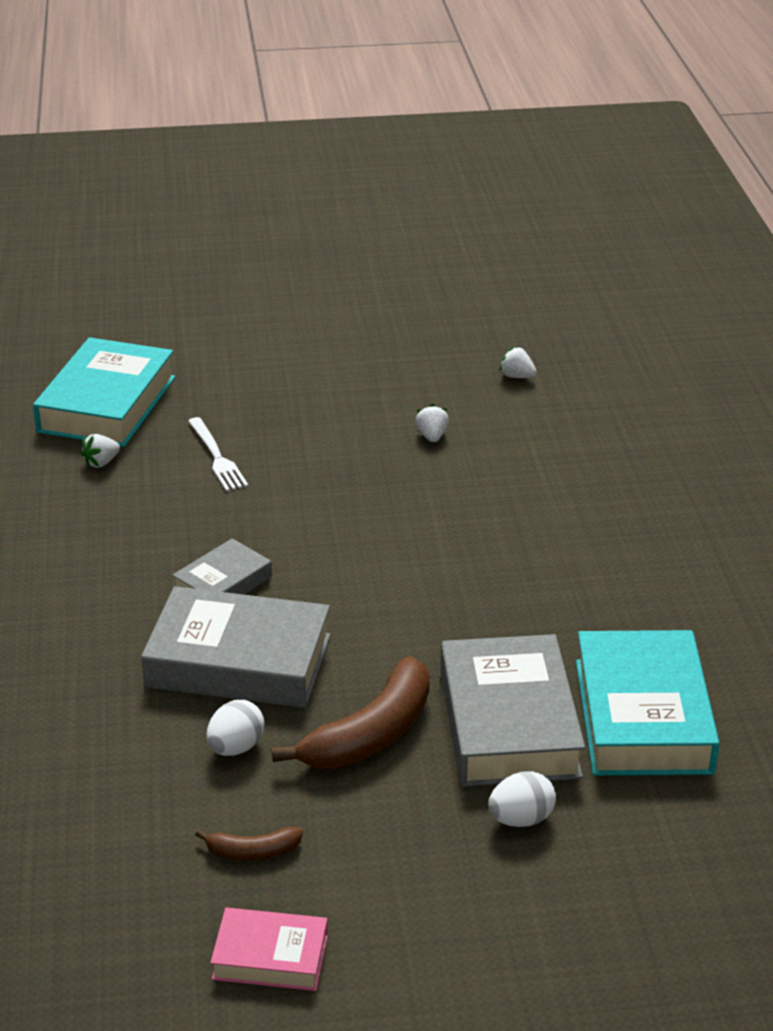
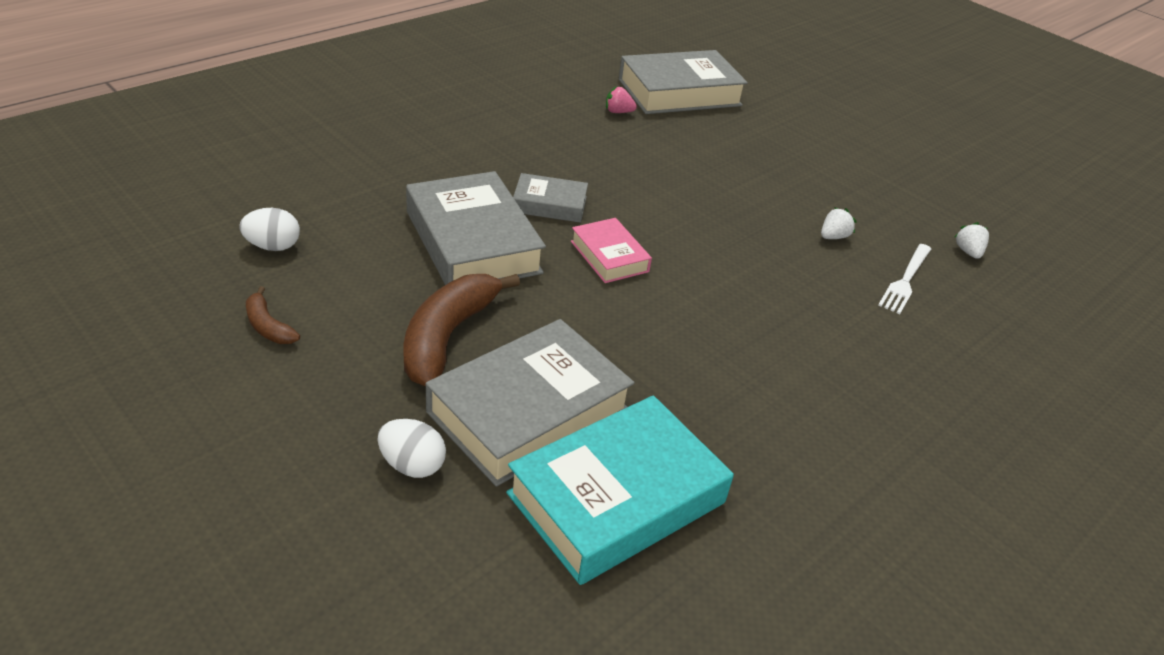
camera: 50 degrees right, 5 degrees up
(101, 463) = (618, 112): white strawberry -> pink strawberry
(107, 404) = (679, 92): turquoise book -> grey book
(217, 457) = (681, 152): white fork -> white fork (905, 280)
(236, 747) = (377, 276): white egg -> white egg (273, 246)
(270, 956) = (156, 379): pink book -> pink book (609, 256)
(371, 734) = (447, 337): brown banana -> brown banana turned 105 degrees clockwise

